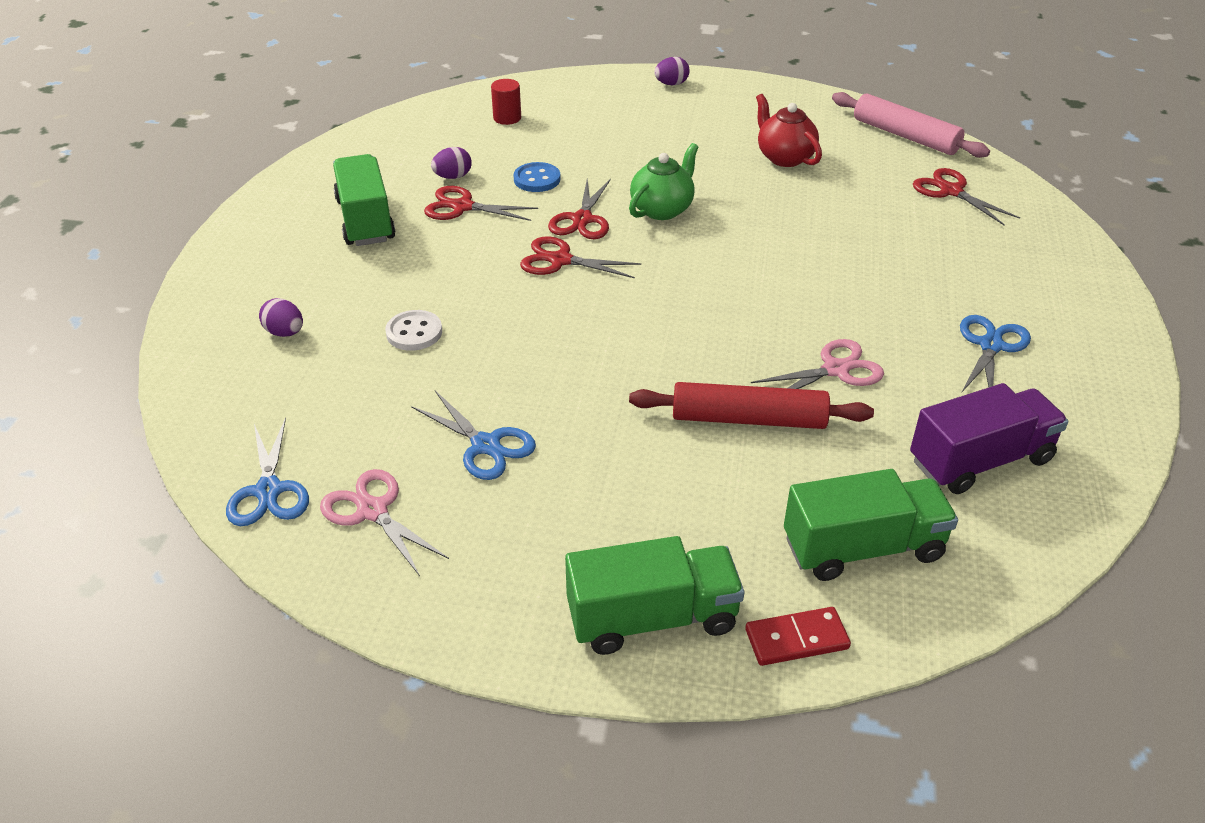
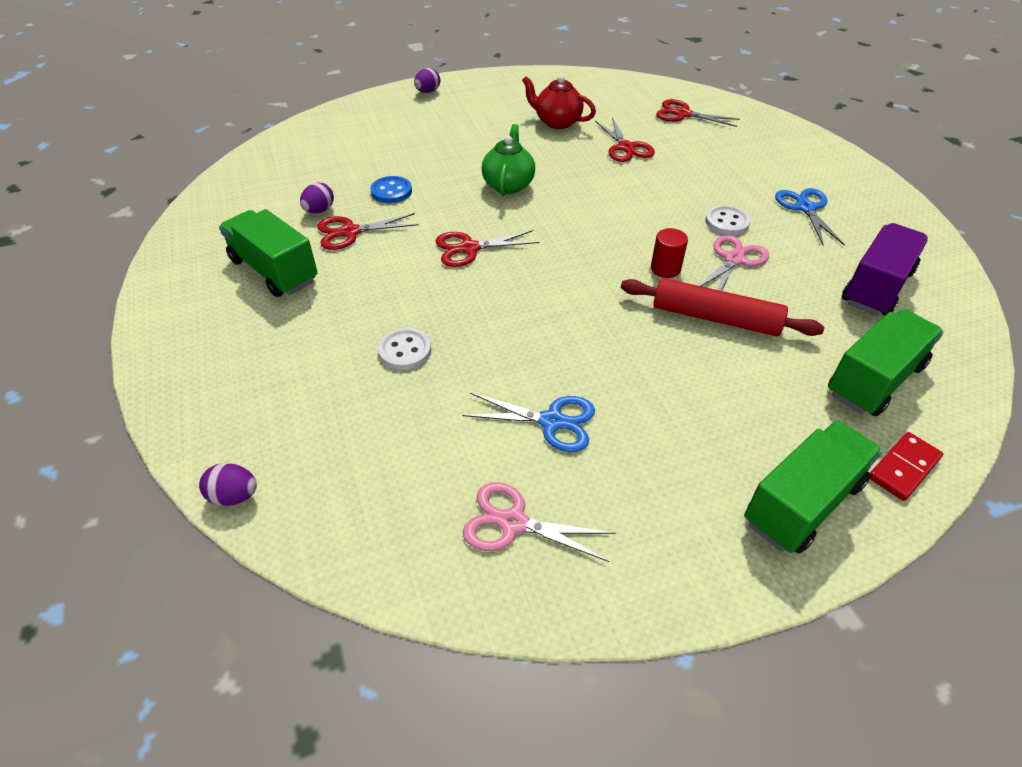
camera: 30 degrees left, 5 degrees up
(269, 491) = (404, 550): blue scissors -> none
(285, 332) = (287, 396): purple egg -> purple egg (234, 496)
(507, 118) = (322, 151): red cylinder -> red cylinder (665, 268)
(582, 219) = (456, 211): red scissors -> red scissors (626, 147)
(748, 419) = (715, 318): red rolling pin -> red rolling pin turned 45 degrees clockwise
(871, 328) = (727, 222): none -> white button
(905, 136) = (619, 86): pink rolling pin -> none

